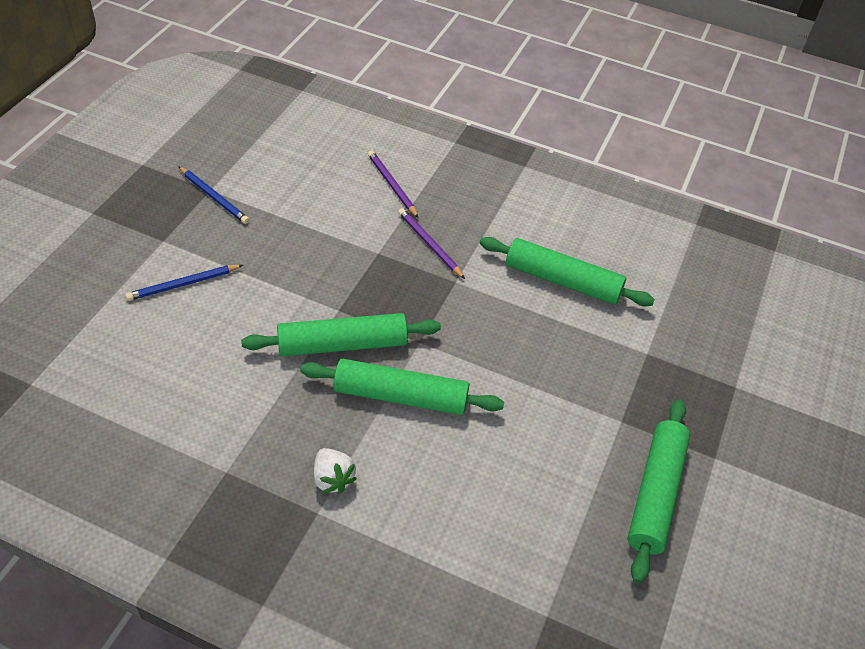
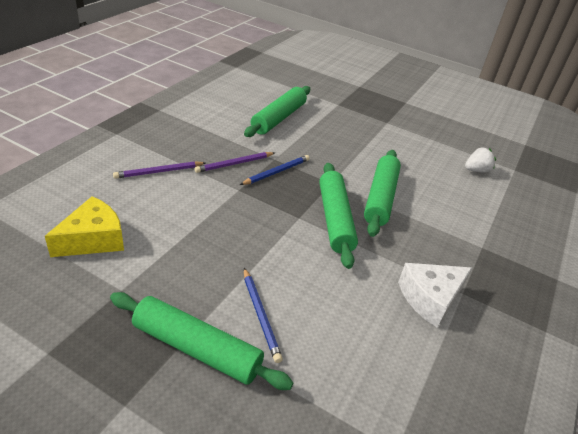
camera: 85 degrees left, 10 degrees down
(214, 197) = (135, 287): blue pencil -> blue pencil (276, 172)
(214, 434) = (430, 298): none -> white cheese
(272, 161) = (93, 239): none -> yellow cheese
(332, 479) = (454, 237): white strawberry -> white strawberry (476, 170)
(655, 493) = (432, 123): green rolling pin -> green rolling pin (197, 348)

